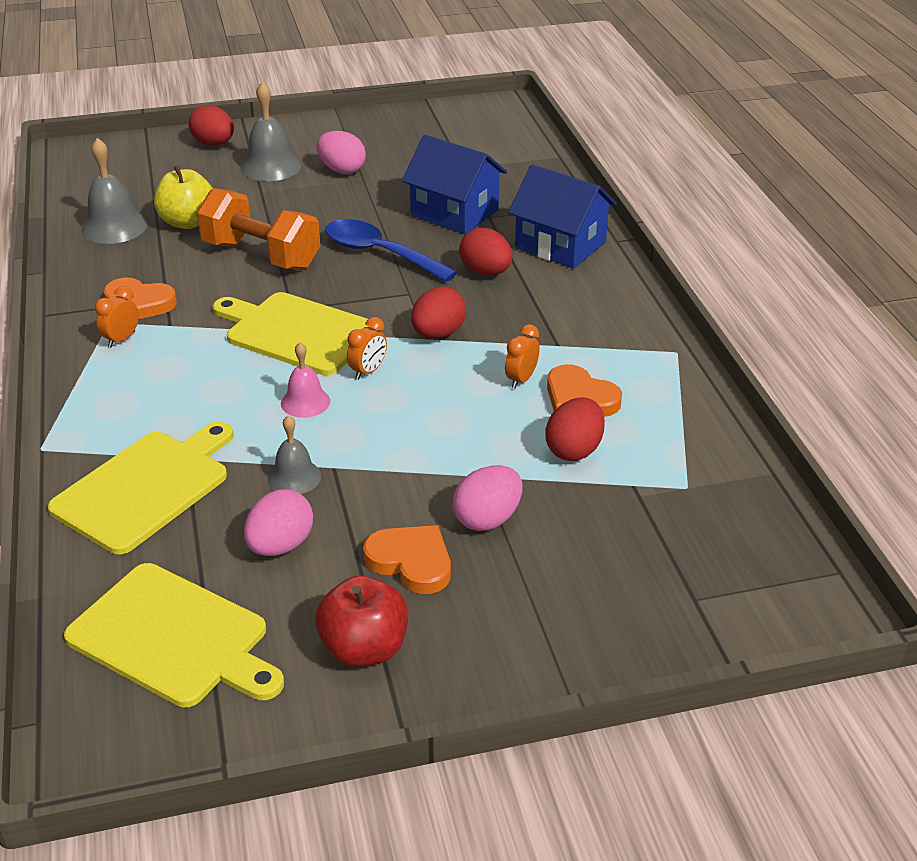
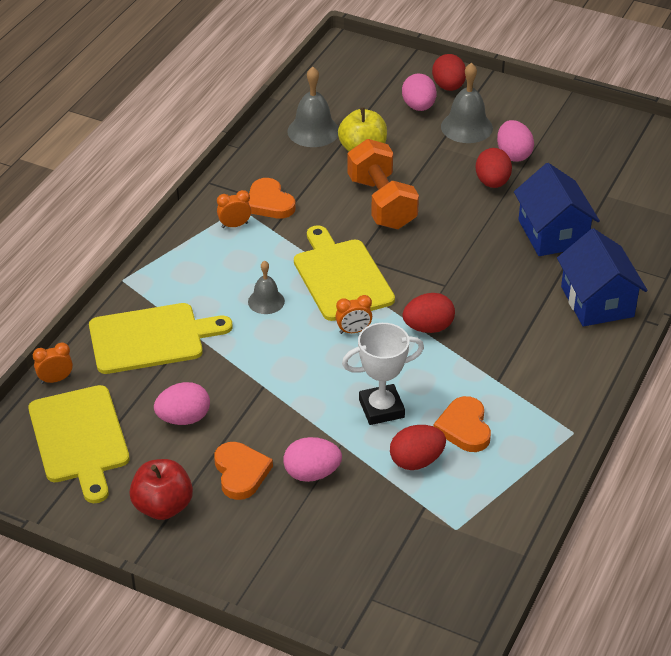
camera: 40 degrees right, 5 degrees up
(203, 169) = (418, 107): none -> pink egg
(294, 477) = (235, 379): grey bell -> grey bell (266, 301)
(305, 402) = (293, 331): pink bell -> none
(379, 253) = (461, 242): blue spoon -> none
(481, 423) = (381, 408): none -> white trophy
(485, 272) = (516, 296): red egg -> red egg (492, 182)
(521, 379) = (442, 392): orange clock -> orange clock (55, 379)

